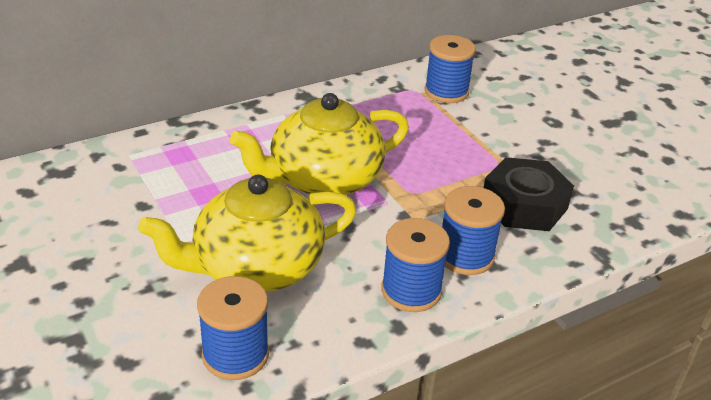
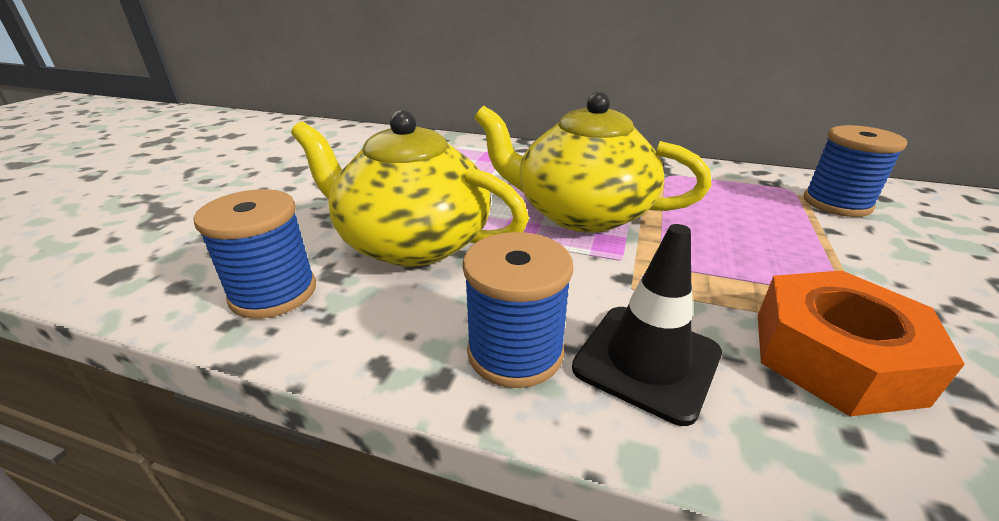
camera: 50 degrees right, 5 degrees down
(465, 256) = (647, 361): blue spool -> black traffic cone
(524, 205) = (834, 356): black nut -> orange nut

